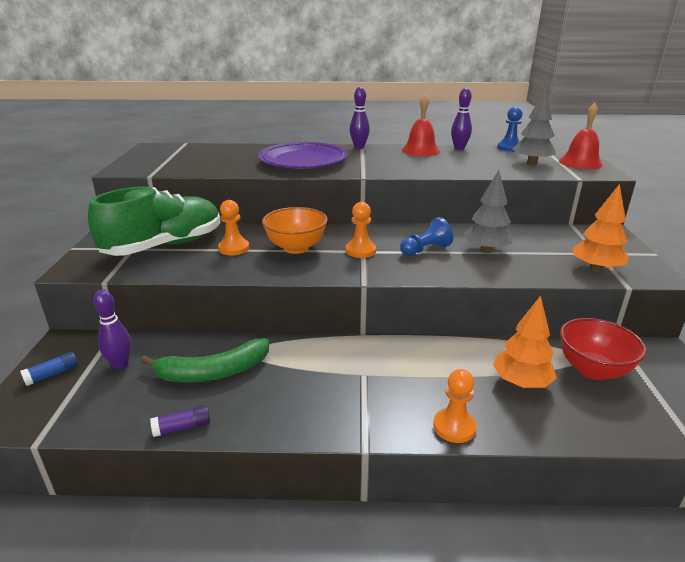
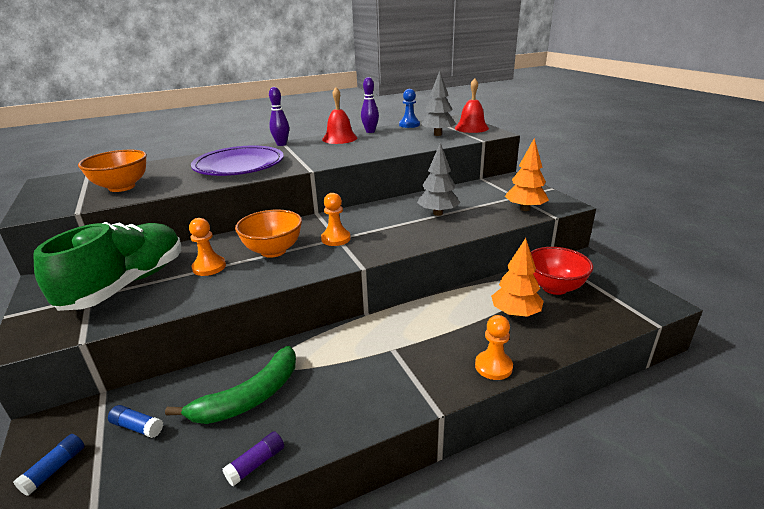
camera: 25 degrees left, 0 degrees up
(120, 365) = (137, 427): purple bowling pin -> blue glue stick
(196, 162) = (122, 187): none -> orange bowl
(425, 250) = (390, 224): blue pawn -> none

